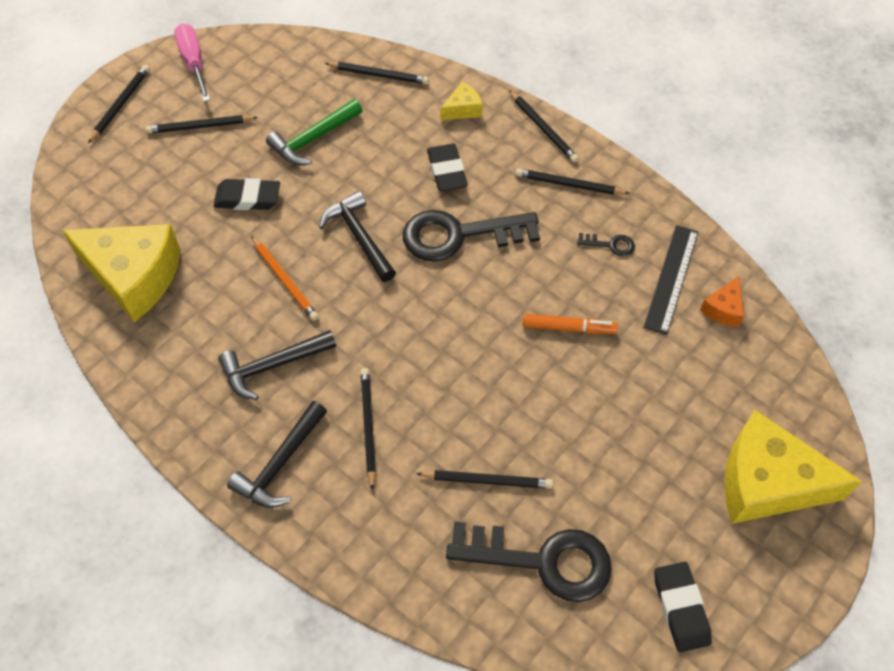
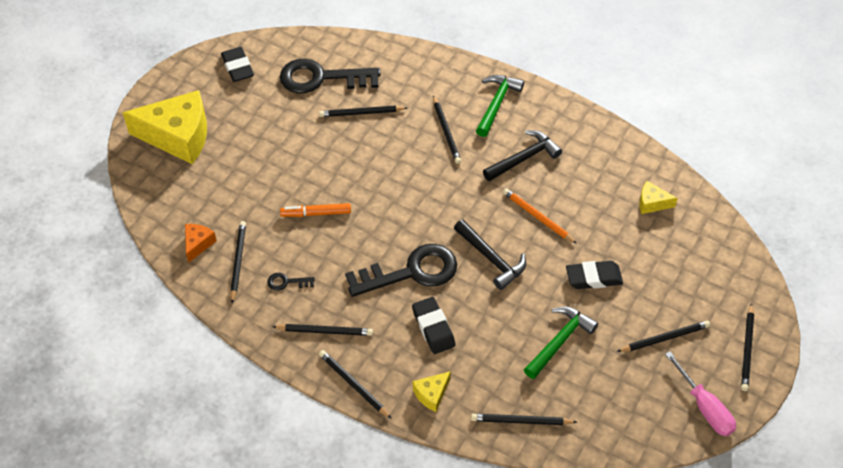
camera: 170 degrees right, 5 degrees down
(134, 277) = (652, 203): yellow cheese -> yellow cheese, size x0.44
(280, 464) = (496, 104): black hammer -> green hammer
(671, 278) = (238, 262): black ruler -> black pencil

